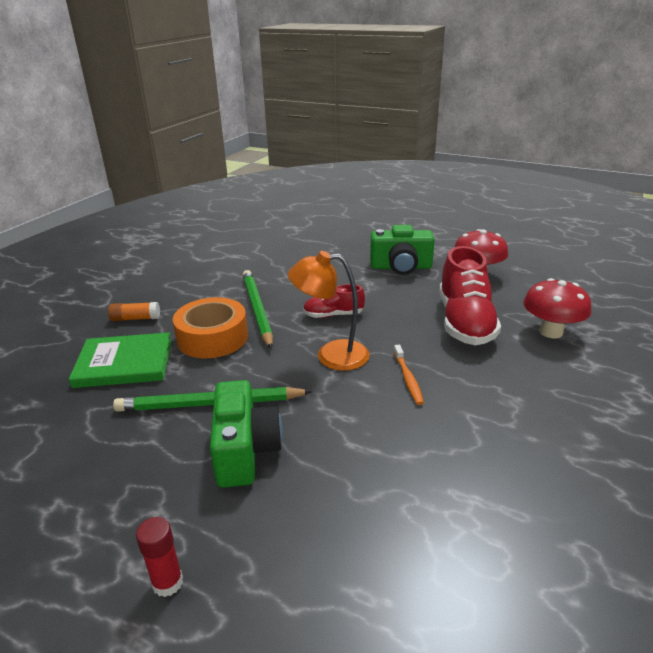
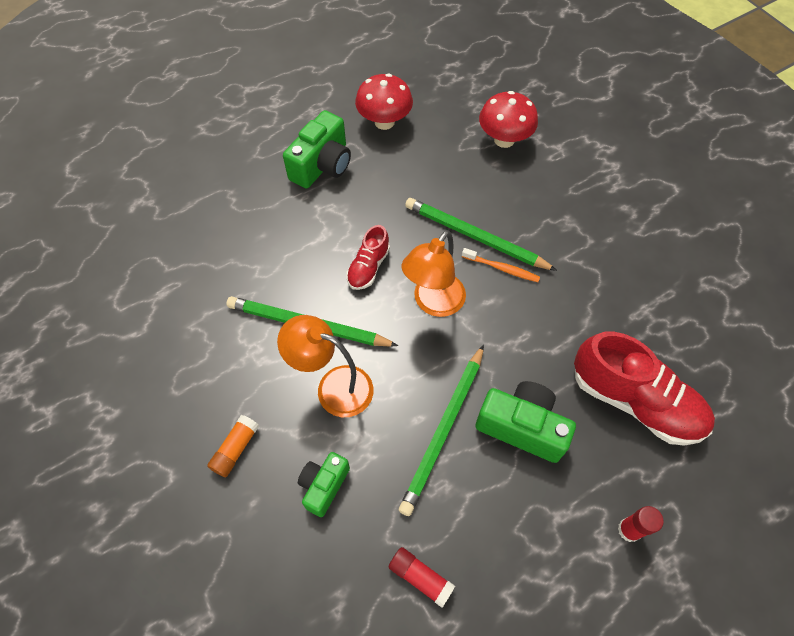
camera: 60 degrees left, 30 degrees up
(60, 440) = (420, 577): none -> red glue stick
(124, 363) = (324, 486): green book -> green camera
(212, 338) = (333, 387): orange tape -> orange lamp
(423, 353) = (475, 237): none -> green pencil
(465, 322) = (452, 182): red shoe -> red shoe (635, 401)

